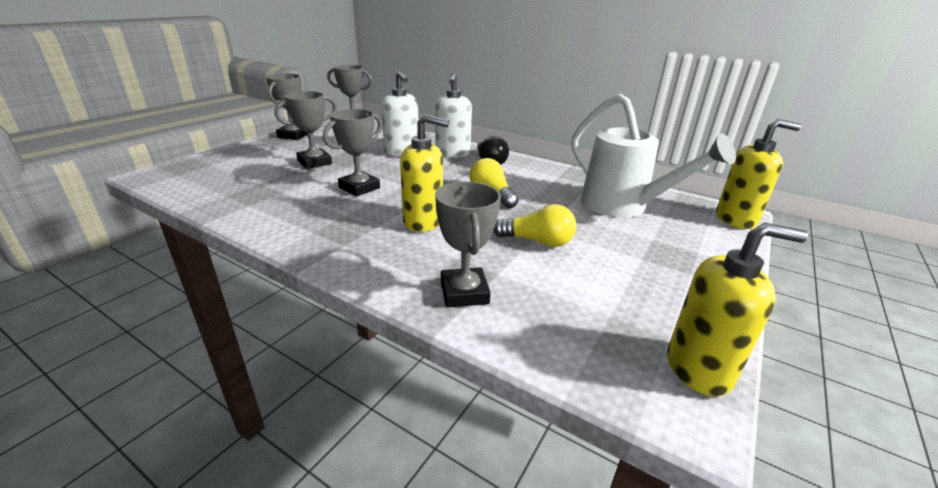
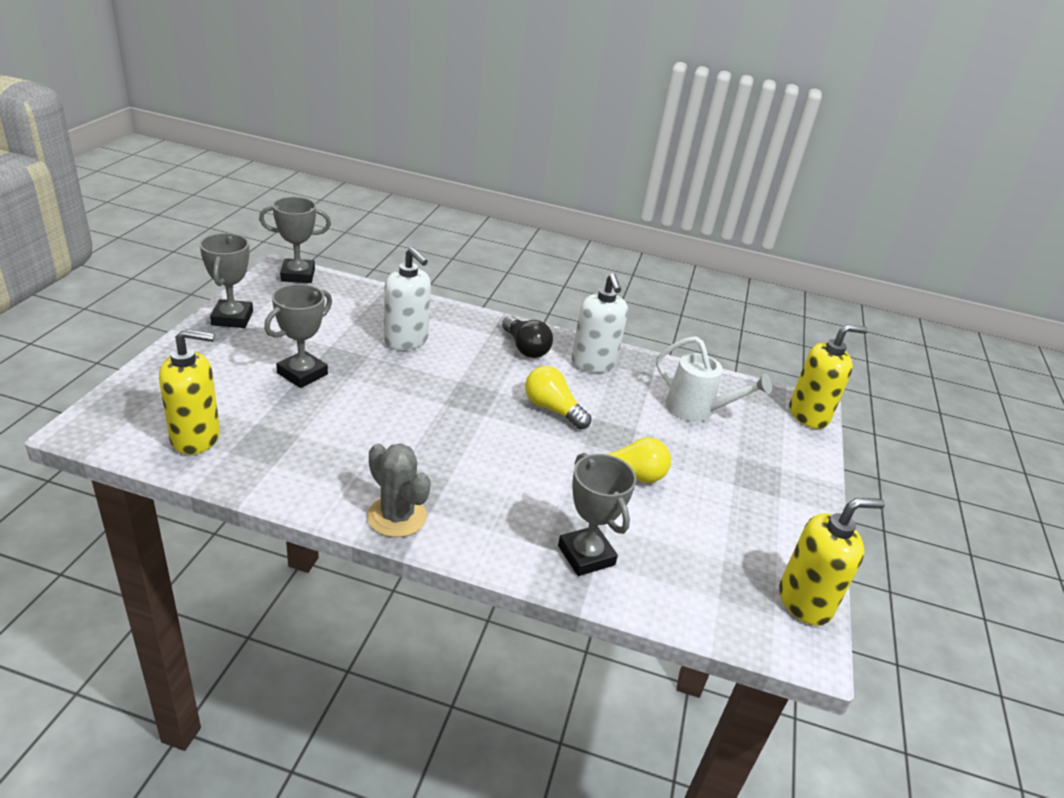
camera: 20 degrees left, 5 degrees up
(314, 245) = (397, 516): none -> grey cactus
(359, 188) = (391, 416): grey trophy -> none
(423, 221) = (497, 463): yellow soap dispenser -> yellow soap dispenser (196, 437)
(452, 154) = (472, 336): white soap dispenser -> white soap dispenser (593, 363)
(622, 206) = (696, 410): white watering can -> white watering can, size x0.66

